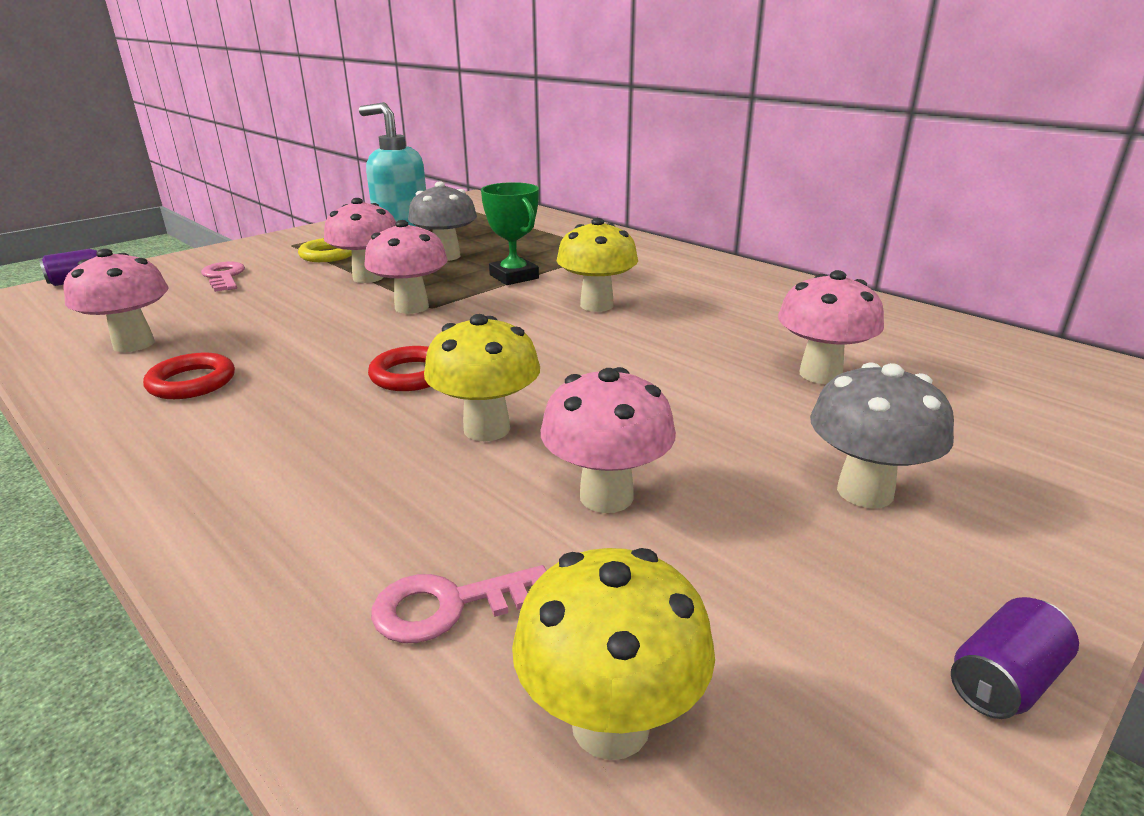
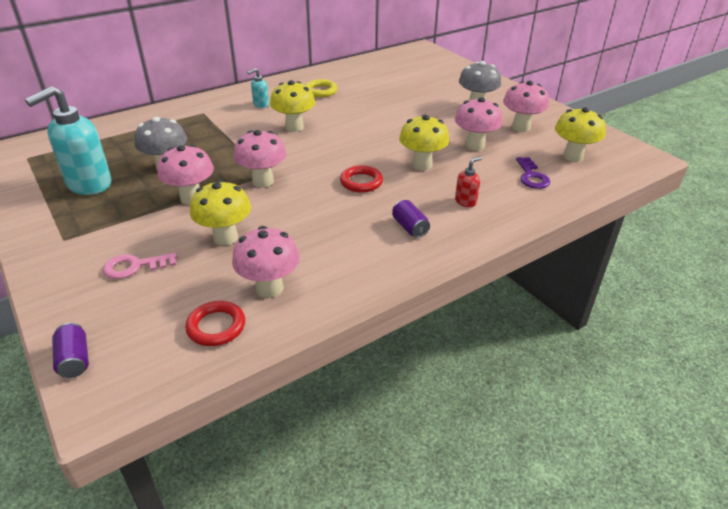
camera: 80 degrees left, 10 degrees up
(192, 382) = (344, 252): red ring -> red ring (216, 326)
(266, 306) = (225, 237): none -> yellow mushroom
(325, 492) = (465, 201): none -> red soap dispenser
(328, 255) = (116, 218): yellow ring -> yellow ring (321, 91)
(450, 606) = (531, 176): pink key -> purple key
(514, 277) = (230, 146): green trophy -> none
(664, 275) = (260, 104): none -> turquoise soap dispenser
(820, 374) = (394, 94): pink mushroom -> pink mushroom (521, 127)
(1004, 680) = (553, 109): purple can -> purple can (409, 227)

